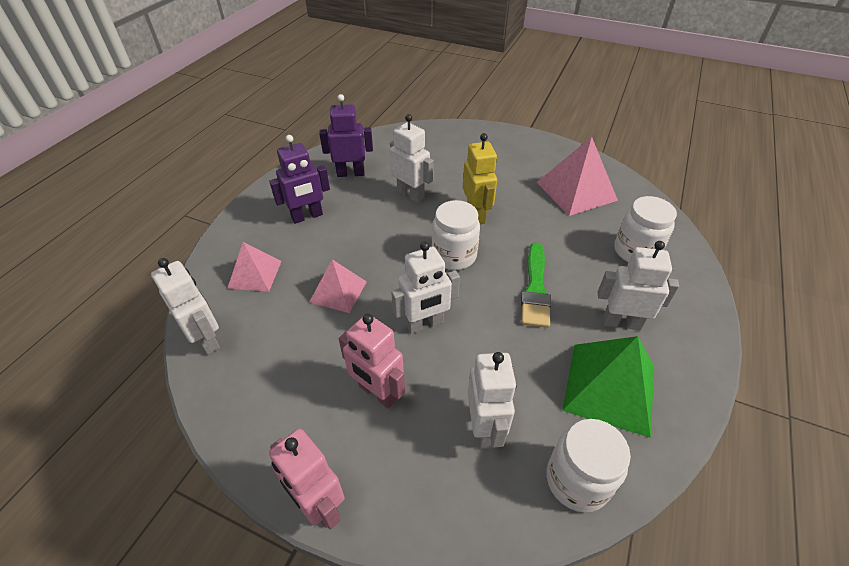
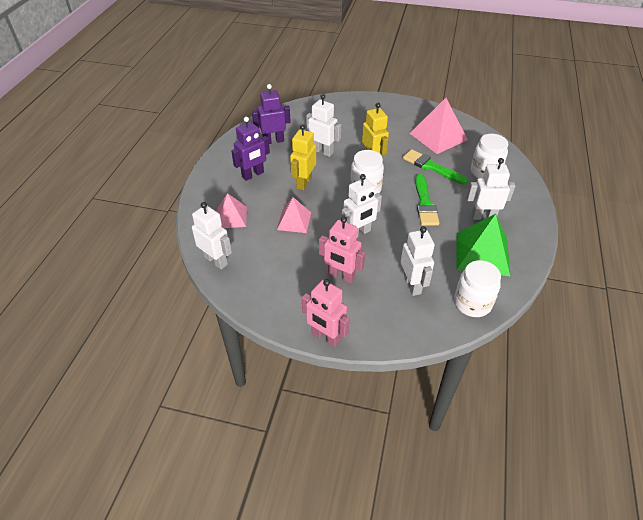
camera: 10 degrees left, 0 degrees up
(371, 236) = (303, 182): none -> yellow robot
(557, 234) = (431, 167): none -> green brush

